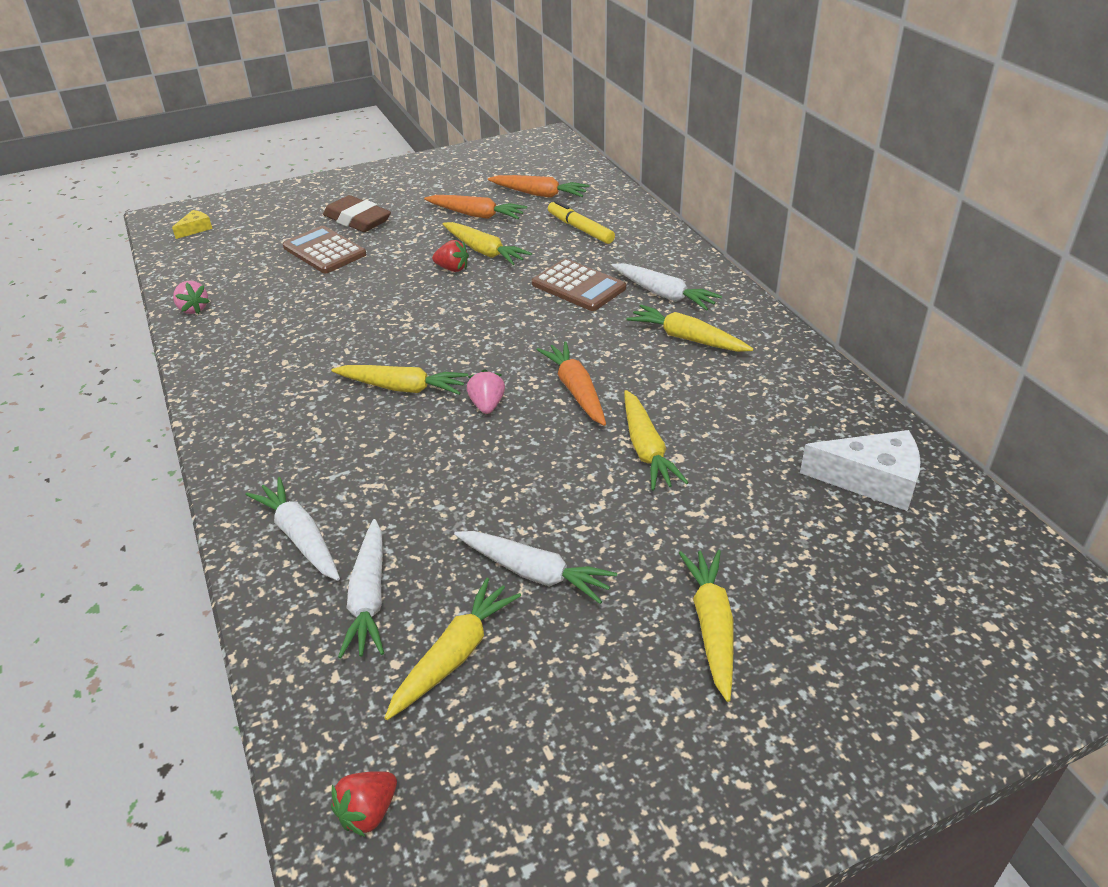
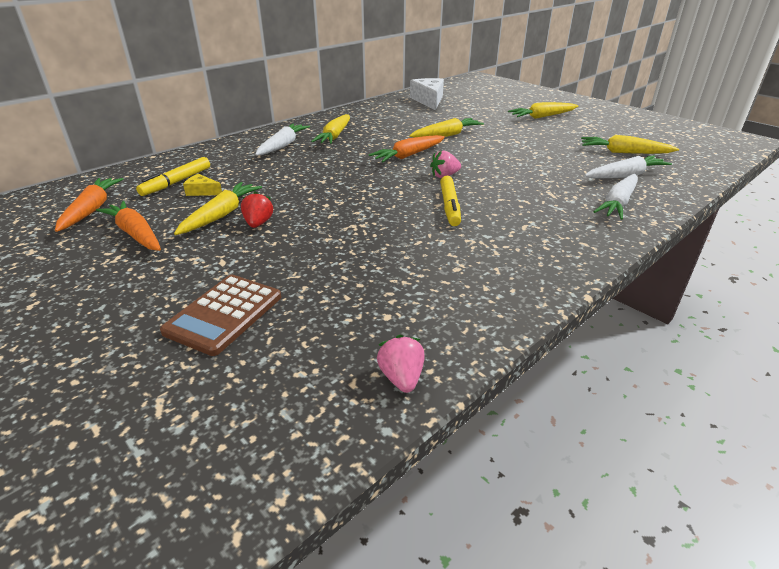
camera: 110 degrees left, 5 degrees down
(193, 309) = (401, 378): pink strawberry -> pink strawberry turned 45 degrees counterclockwise
(195, 229) = (133, 512): yellow cheese -> yellow cheese (202, 191)
(357, 220) = (132, 313): brown eraser -> none
(368, 812) = (710, 154): red strawberry -> none
(402, 388) = (449, 206): yellow carrot -> yellow marker
(476, 215) = (135, 234): orange carrot -> orange carrot turned 45 degrees counterclockwise
(534, 573) = (558, 146): white carrot -> none
(578, 286) = (278, 170): brown calculator -> none

